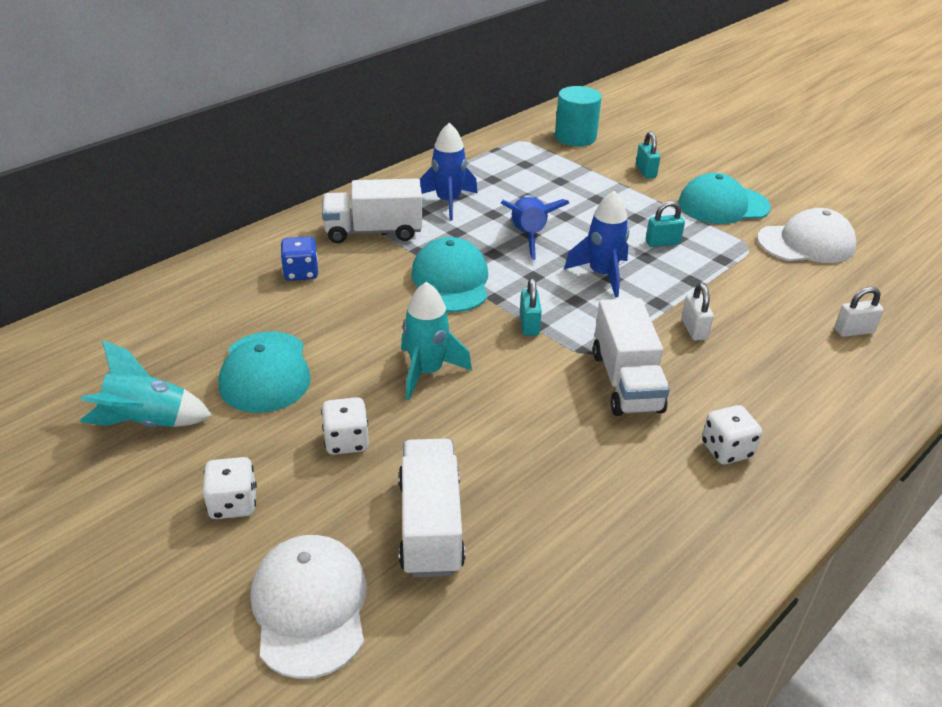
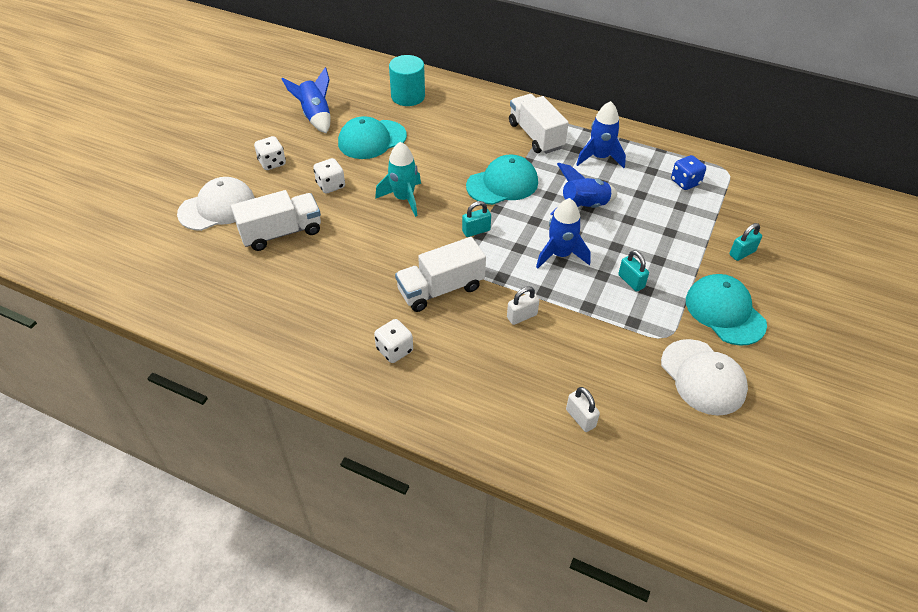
camera: 70 degrees right, 10 degrees up
(147, 422) = (315, 117): turquoise rocket -> blue rocket
(301, 273) = (470, 122): blue dice -> blue dice (685, 182)
(575, 137) = (764, 199): turquoise cylinder -> turquoise cylinder (408, 96)

